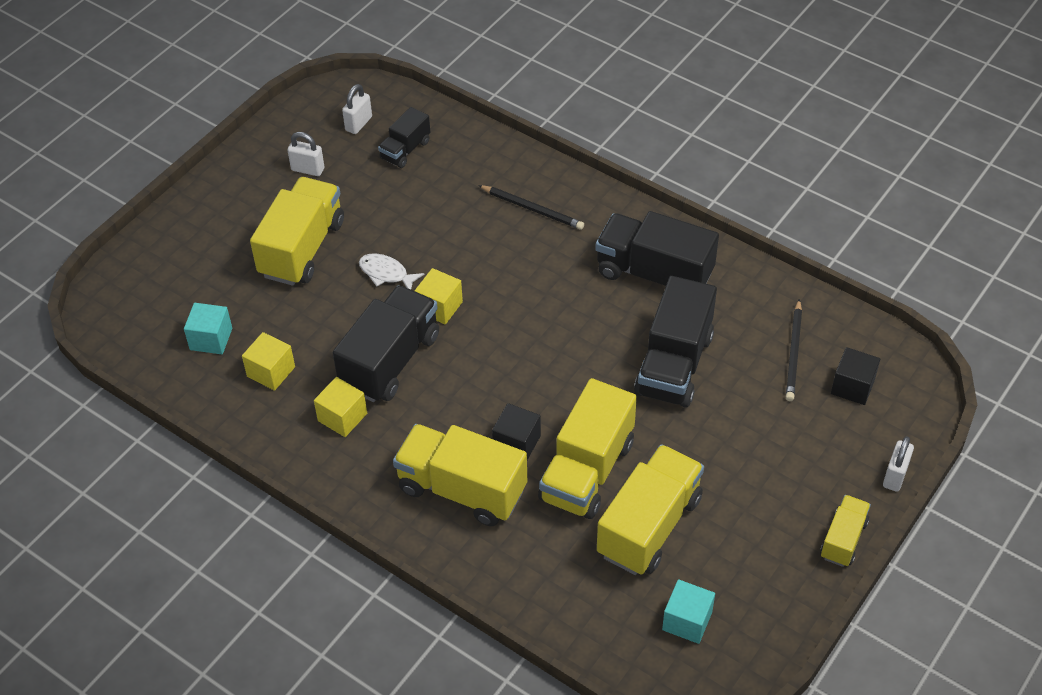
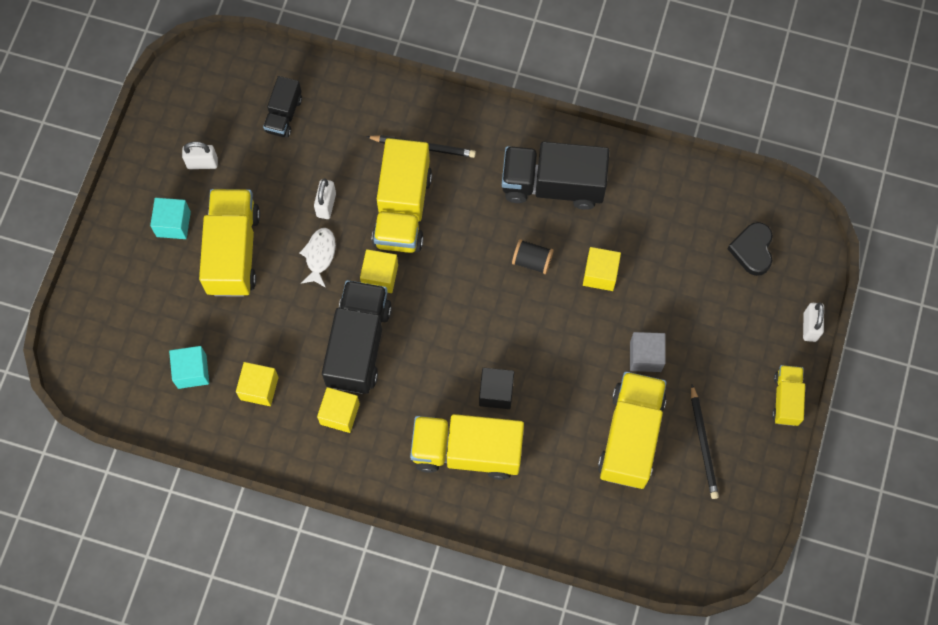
camera: 20 degrees left, 20 degrees up
(358, 124) = (228, 97): white padlock -> white padlock (326, 205)
(386, 273) = (319, 255): white fish -> white fish turned 90 degrees clockwise
(587, 471) = (563, 401): yellow truck -> yellow truck (402, 209)
(605, 334) = (532, 261): none -> black spool
(674, 365) = (600, 274): black truck -> yellow cube
(687, 621) = (688, 512): turquoise cube -> turquoise cube (173, 224)
(695, 454) = (645, 356): none -> grey cube
(794, 353) = (695, 231): black pencil -> black pencil (703, 444)
(852, 386) = (752, 250): black cube -> black heart

